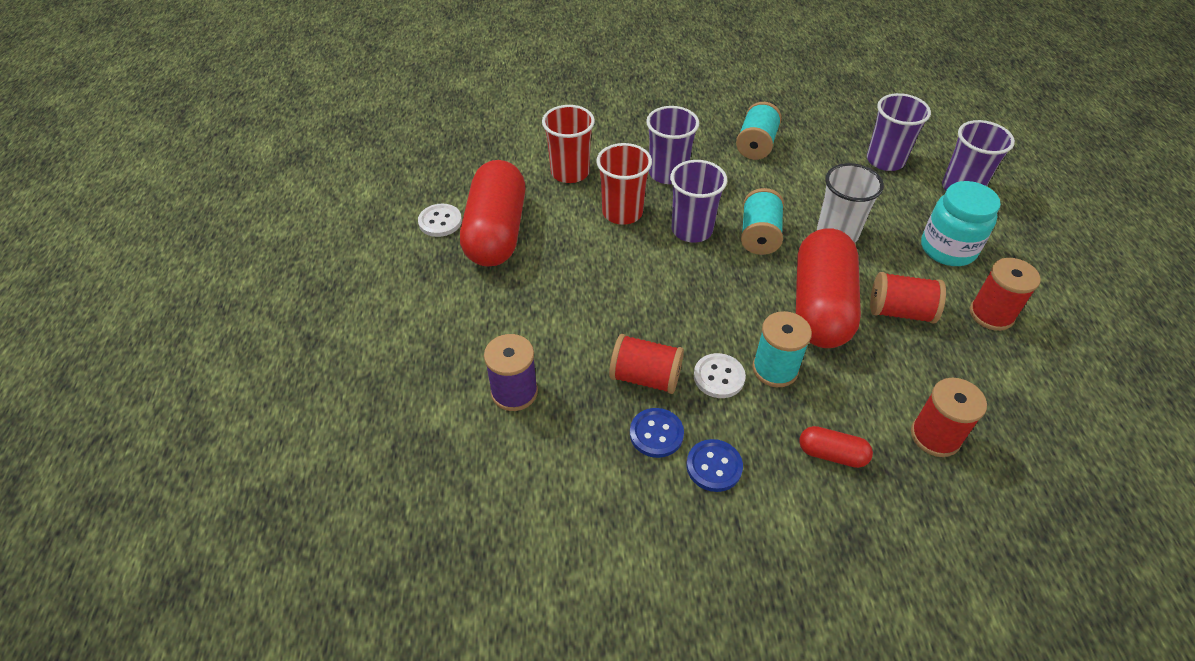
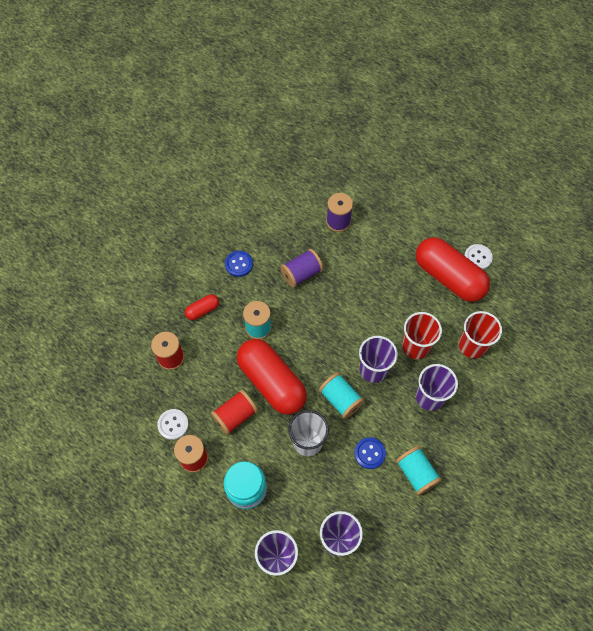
camera: 130 degrees right, 15 degrees up
(645, 377) = (301, 274): red spool -> purple spool
(656, 434) = (271, 256): blue button -> blue button (369, 453)
(719, 377) = (275, 302): white button -> white button (173, 424)

